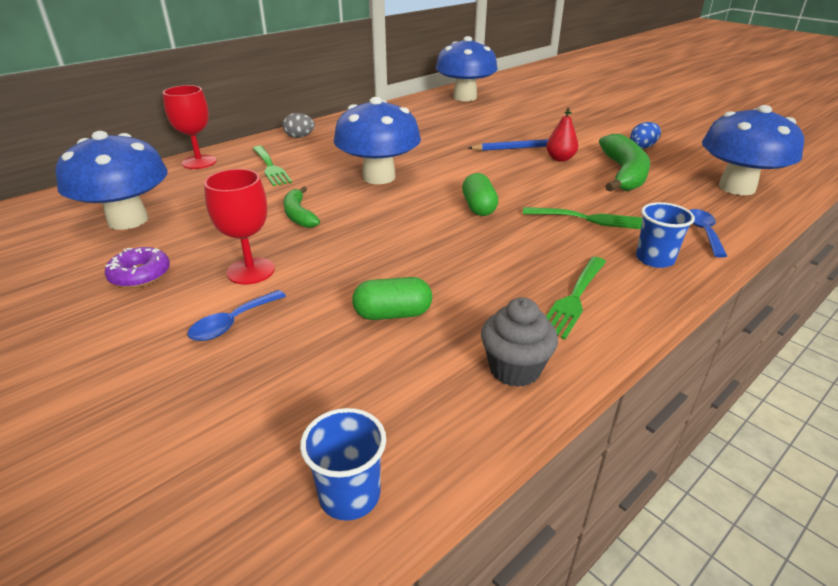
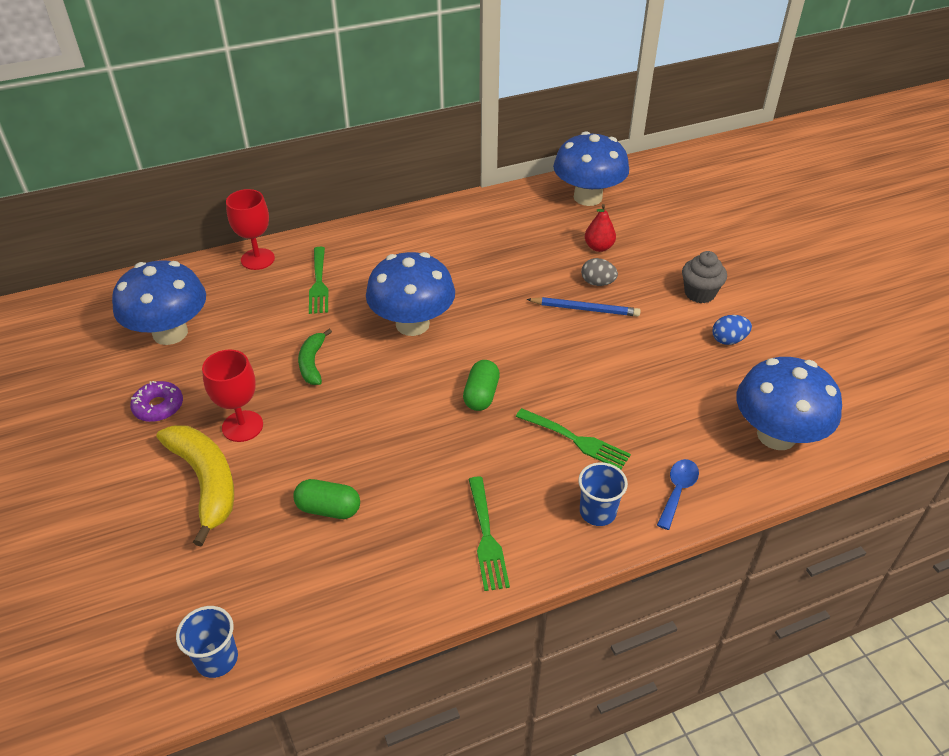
camera: 20 degrees right, 10 degrees up
(232, 323) = (206, 482): blue spoon -> yellow banana
(299, 137) = (369, 237): grey egg -> grey egg (597, 283)
(514, 369) = (387, 594): grey cupcake -> grey cupcake (699, 293)
(560, 159) = (617, 339): red pear -> red pear (598, 247)
(574, 299) = (487, 537): green fork -> green fork turned 60 degrees counterclockwise
(623, 173) = (668, 381): green banana -> none

